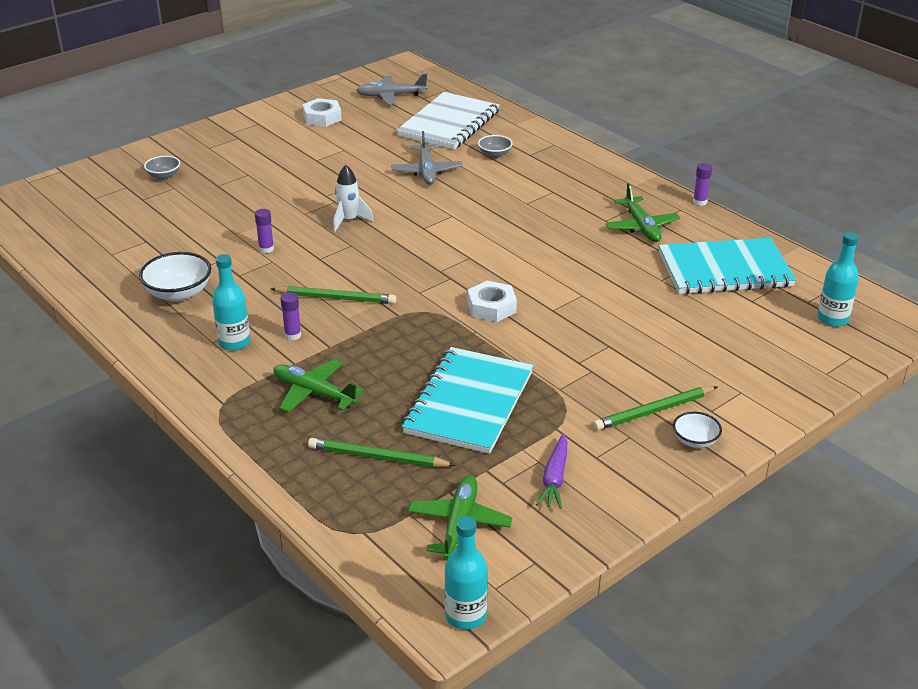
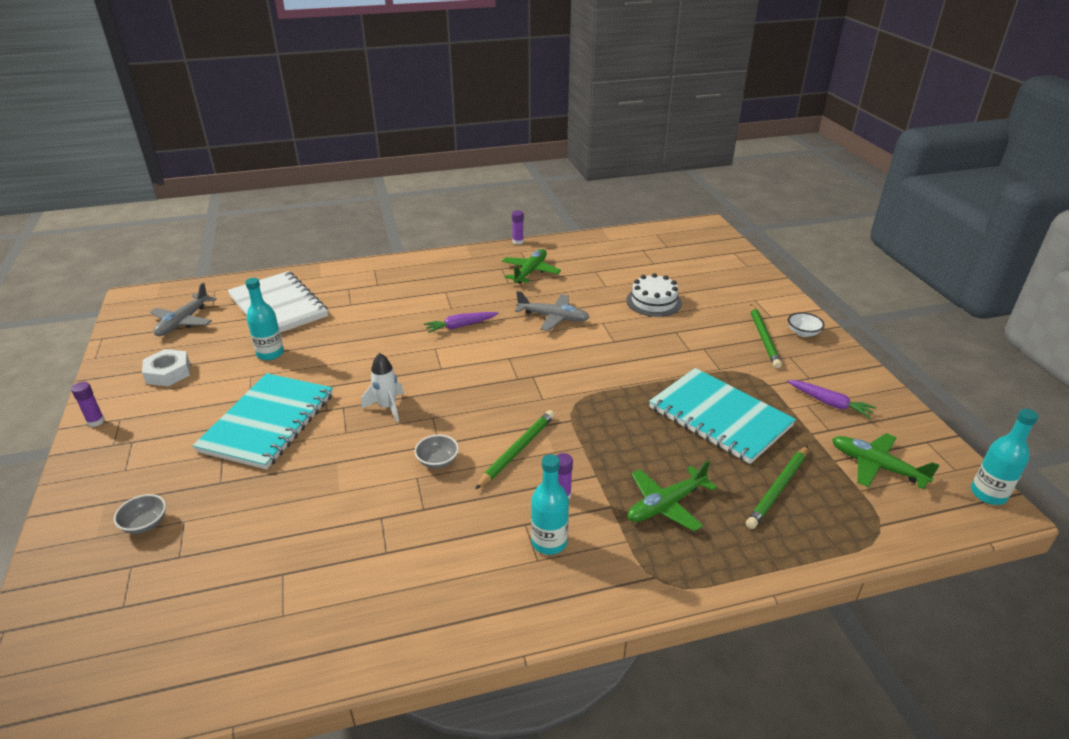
camera: 65 degrees left, 0 degrees up
(178, 293) = (422, 568): white bowl -> none
(266, 249) = (390, 476): purple glue stick -> purple glue stick (96, 421)
(426, 171) = (347, 340): grey plane -> grey plane (553, 317)
(491, 307) = (591, 368): white nut -> none
(494, 155) = (358, 300): grey bowl -> grey bowl (437, 461)
(499, 217) = (460, 326): none -> purple carrot
(641, 226) = (530, 272): green plane -> green plane turned 75 degrees counterclockwise
(659, 318) = (653, 301): none -> white cake
(724, 269) = (610, 260): turquoise notebook -> turquoise notebook (268, 422)
(832, 319) = (691, 245): turquoise bottle -> turquoise bottle (270, 353)

